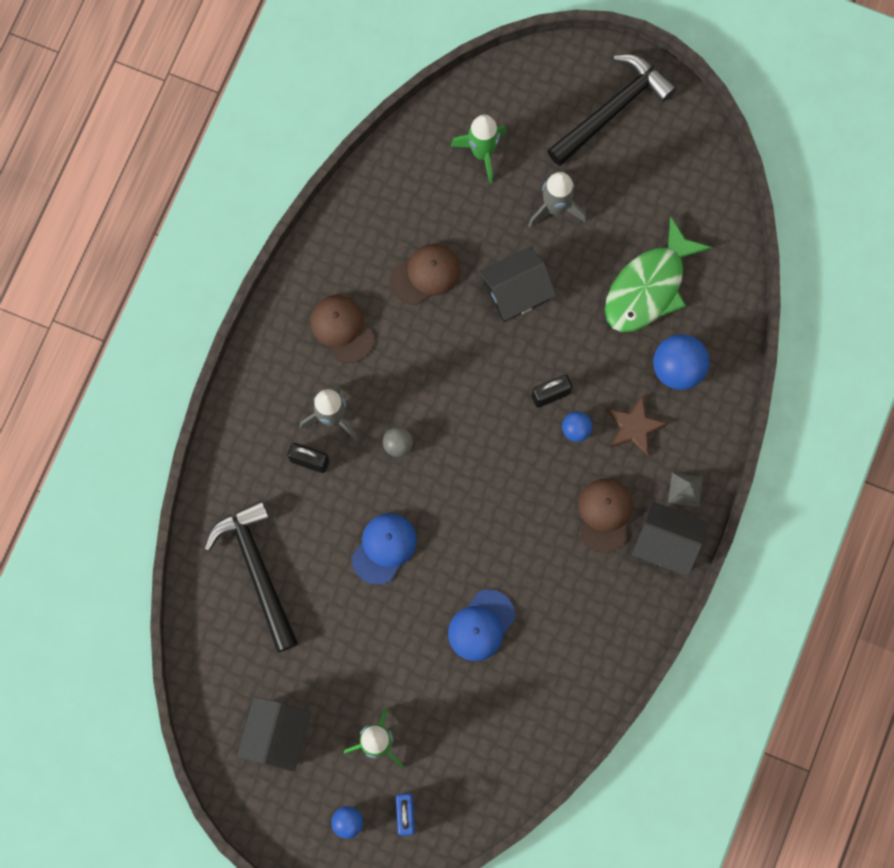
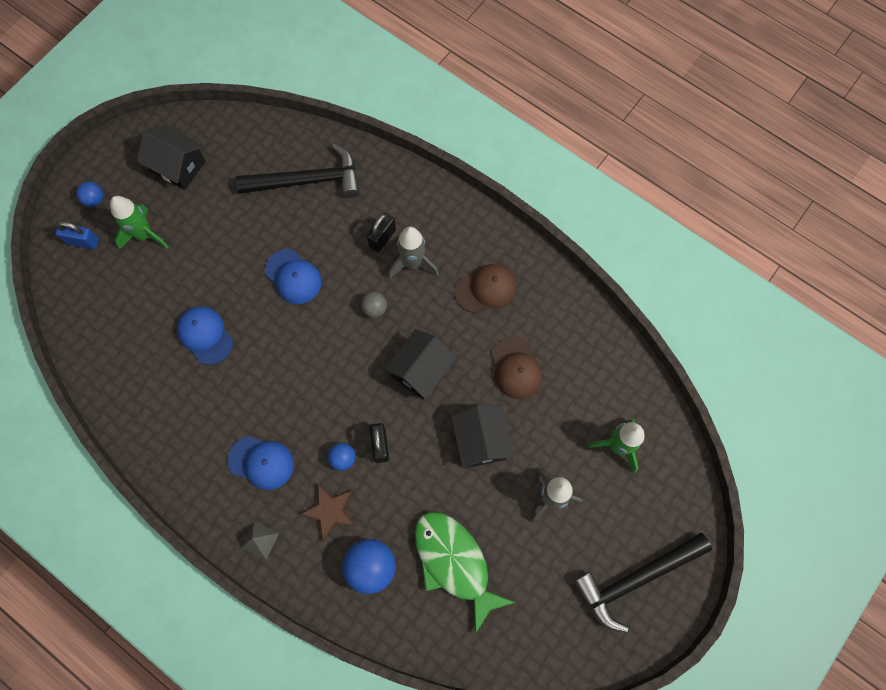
camera: 105 degrees right, 5 degrees down
(605, 514) = (261, 462): brown cap -> blue cap
(612, 109) = (636, 579): black hammer -> black hammer turned 90 degrees clockwise
(666, 543) = (219, 509): black house -> black house (421, 370)

